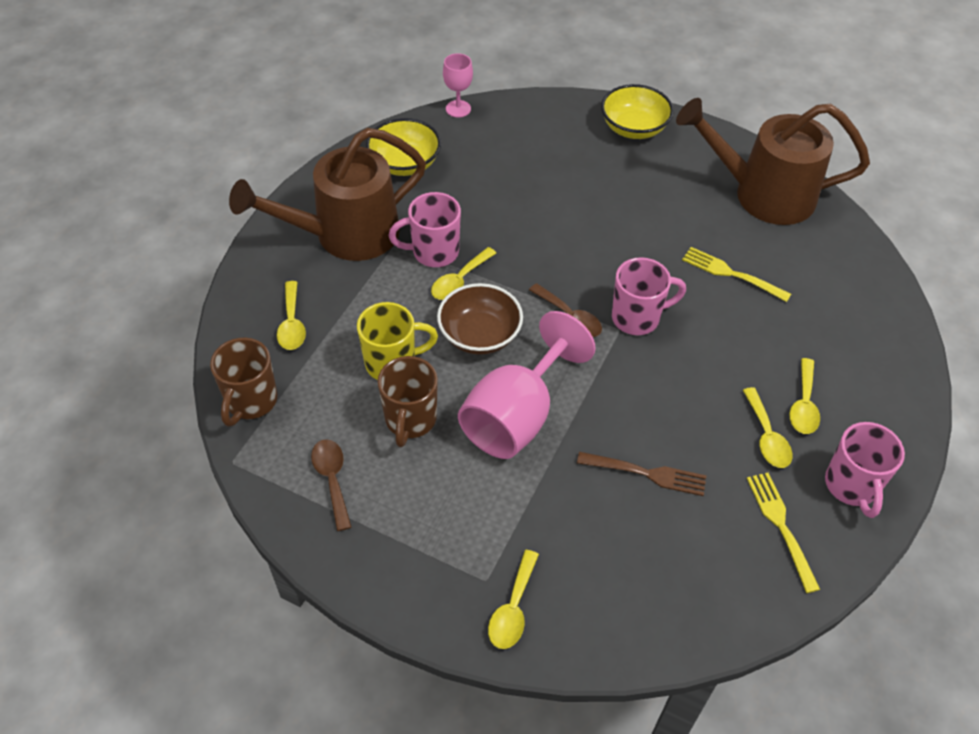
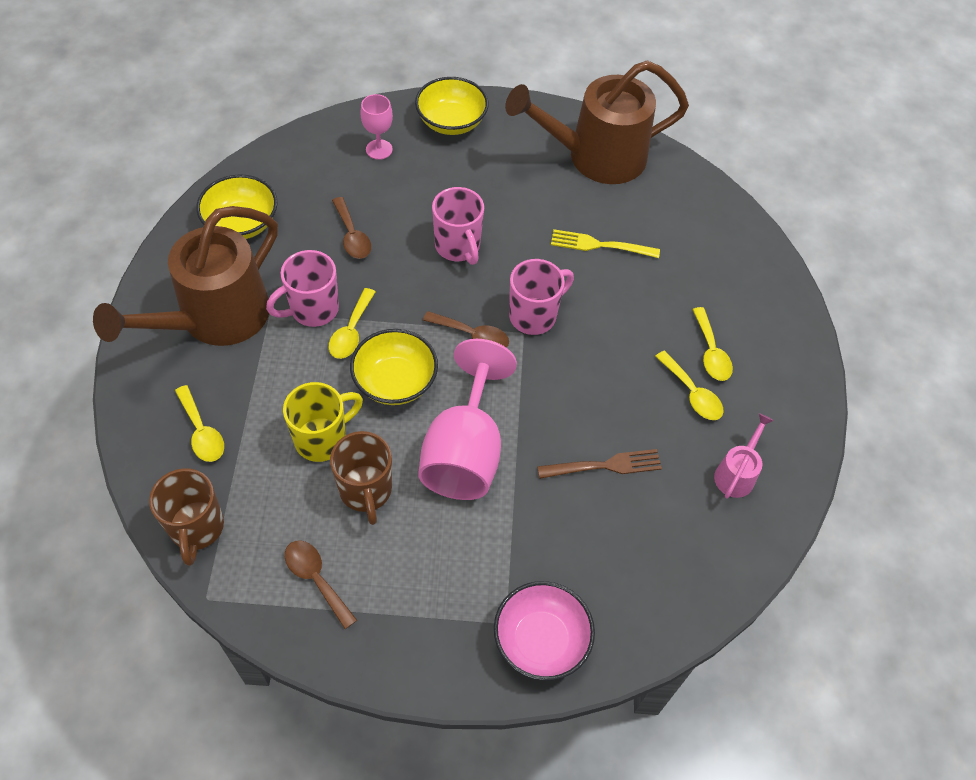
camera: 25 degrees left, 5 degrees up
(458, 109) = (270, 148): pink goblet -> pink goblet (379, 149)
(479, 335) = (395, 381): brown bowl -> yellow bowl
(497, 200) = (352, 236): none -> brown spoon
(513, 609) = (541, 640): yellow spoon -> pink bowl
(781, 526) = (736, 473): yellow fork -> pink watering can
(851, 486) = (779, 415): pink mug -> pink mug (458, 247)

